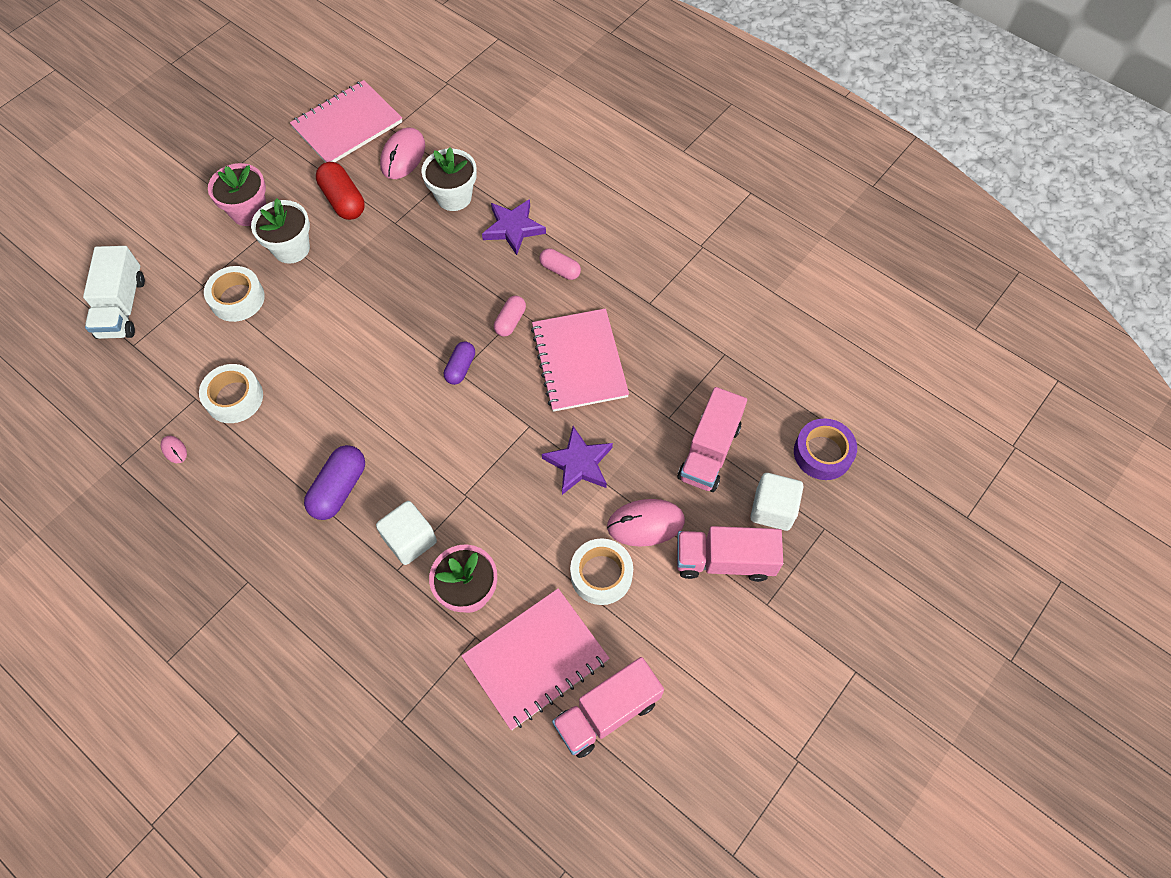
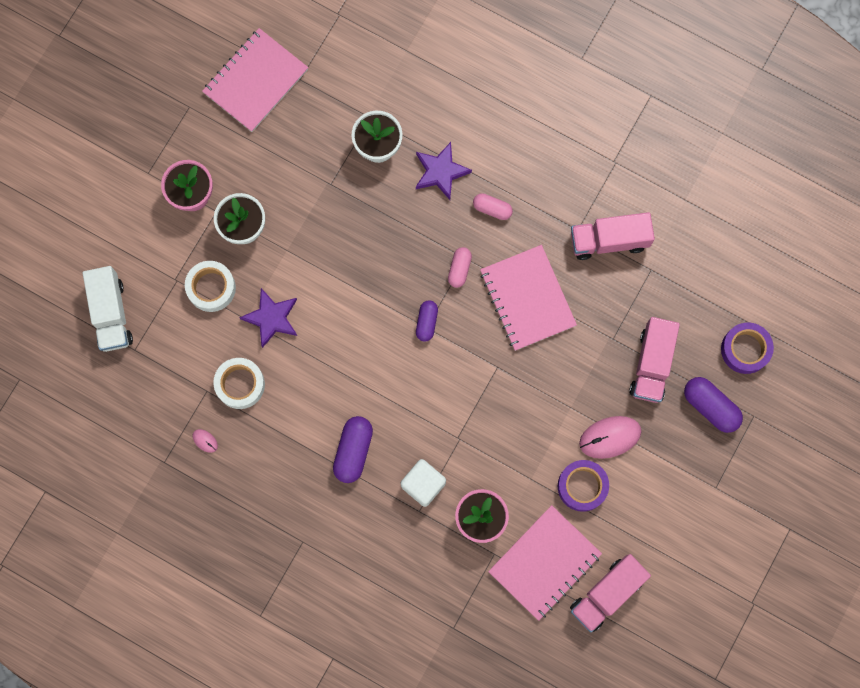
camera: 10 degrees left, 15 degrees up
(343, 200) = (276, 168): red capsule -> none
(403, 156) = (318, 108): pink mouse -> none
(579, 463) = (546, 394): purple star -> purple star (272, 318)
(601, 574) = (582, 486): white tape -> purple tape
(724, 561) = (677, 458): pink truck -> pink truck (609, 241)
(772, 509) = (710, 407): white cube -> purple capsule

